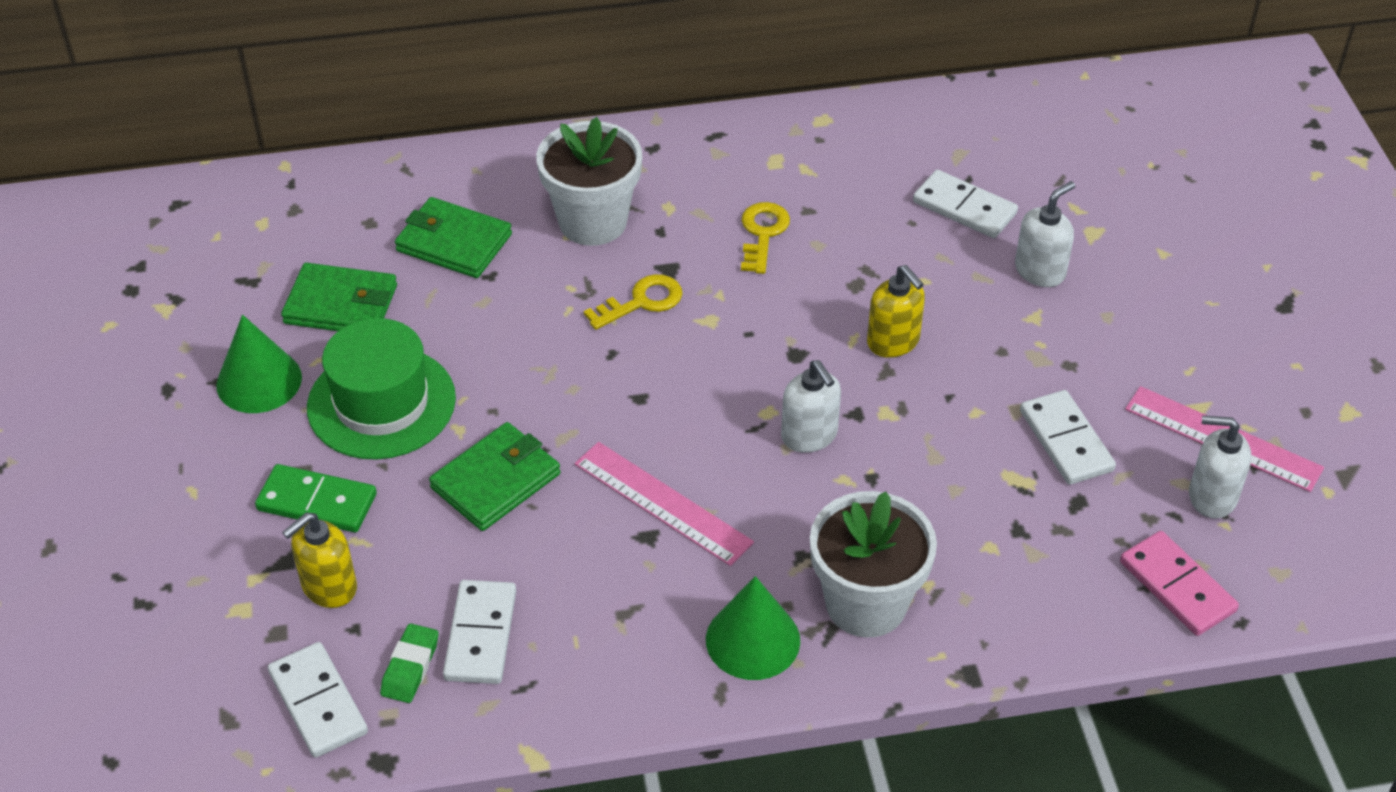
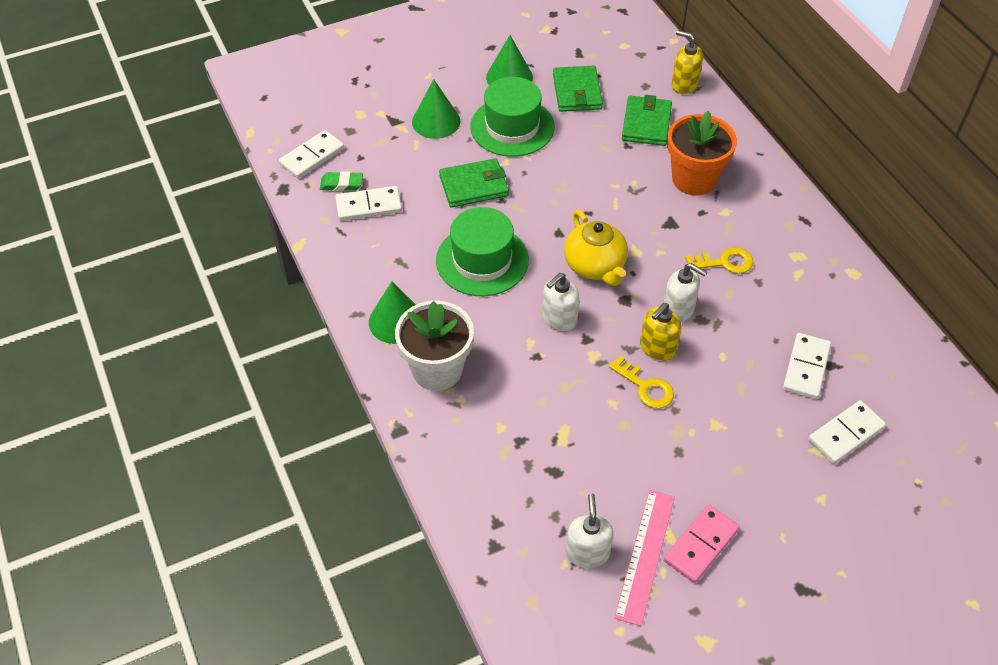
camera: 75 degrees right, 5 degrees up
(317, 502) = (436, 121): green domino -> green cone
(329, 587) = (383, 141): yellow soap dispenser -> yellow soap dispenser (684, 84)
(496, 481) = (474, 186): green wallet -> green wallet turned 45 degrees counterclockwise
(592, 222) = (694, 179): white flower pot -> orange flower pot
(641, 302) = (636, 217): yellow key -> yellow key (645, 387)
(662, 503) = (482, 260): pink ruler -> green hat
(721, 371) = (595, 266): none -> yellow teapot
(1040, 271) = (763, 422): white soap dispenser -> white soap dispenser (678, 310)
(1066, 441) = (606, 458): white domino -> white domino (846, 434)
(1177, 586) = (500, 538): pink domino -> pink domino (701, 545)

